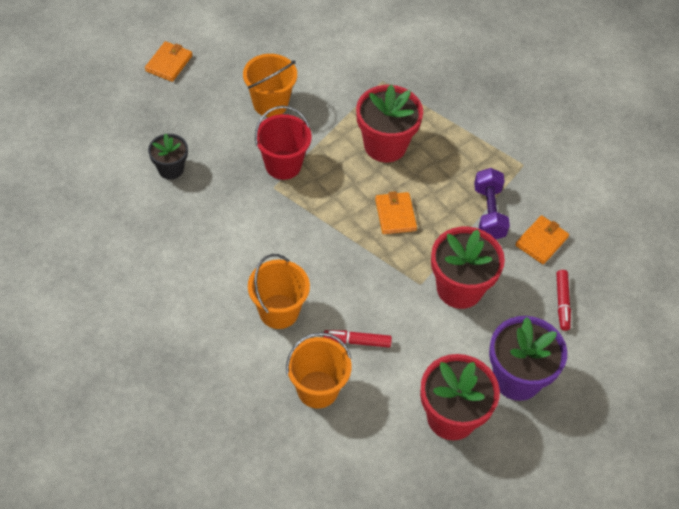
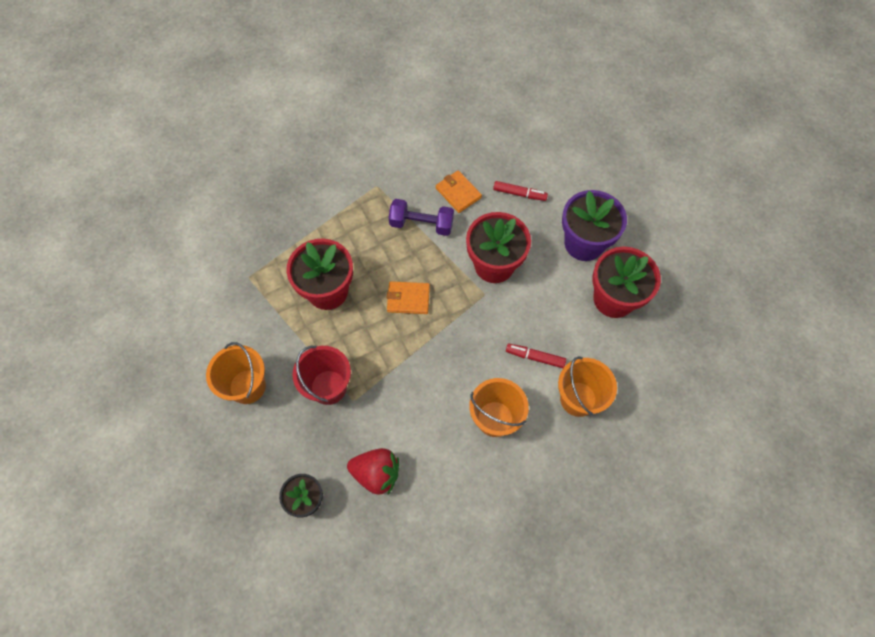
camera: 75 degrees left, 10 degrees up
(169, 63) = (159, 485): orange wallet -> none
(204, 218) = (376, 473): none -> red strawberry
(357, 341) = (535, 357): red marker -> red marker turned 90 degrees clockwise

